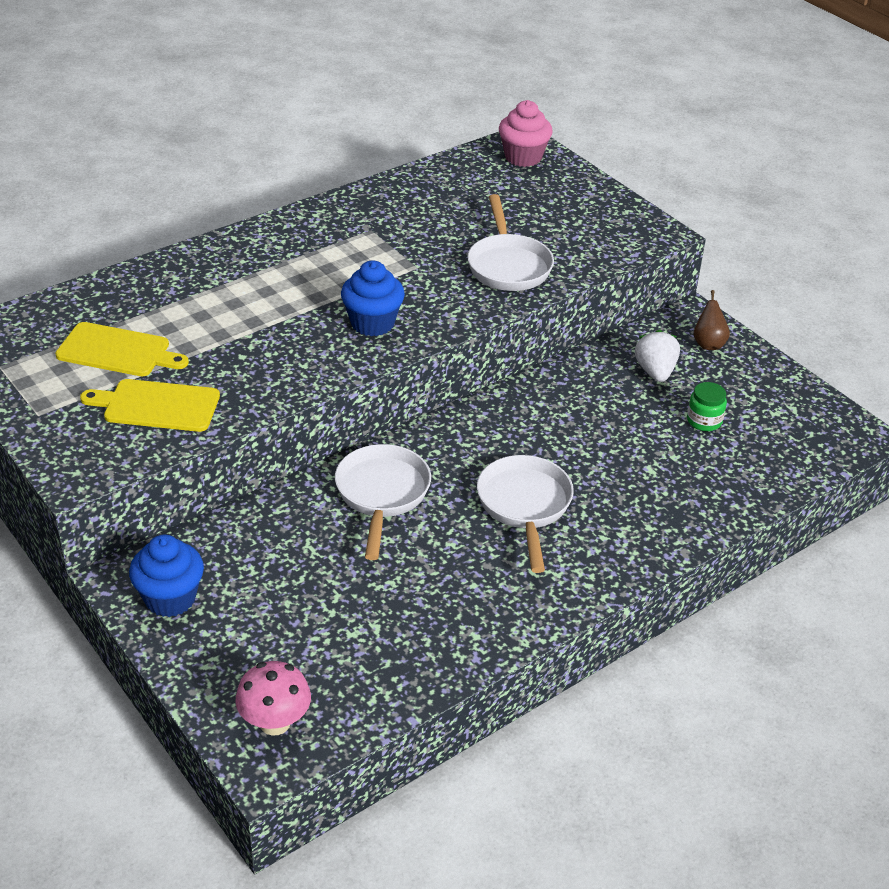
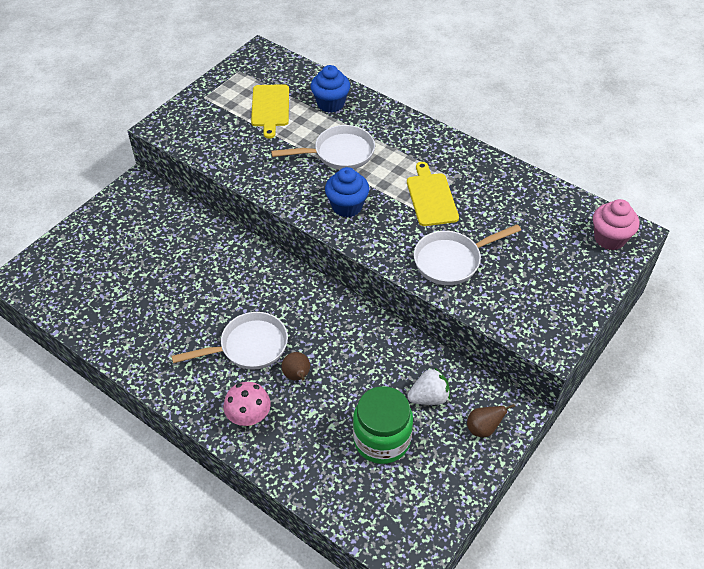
camera: 75 degrees right, 10 degrees up
(157, 405) = (227, 138): yellow cutting board -> yellow cutting board (431, 197)
(170, 598) = (126, 207): blue cupcake -> blue cupcake (330, 104)
(275, 722) = (45, 274): pink mushroom -> pink mushroom (249, 417)
(382, 495) = (236, 272): white pan -> white pan (339, 153)
(589, 470) = (297, 376): none -> brown pear
(704, 421) = (382, 439): green jar -> green jar, size x2.01

